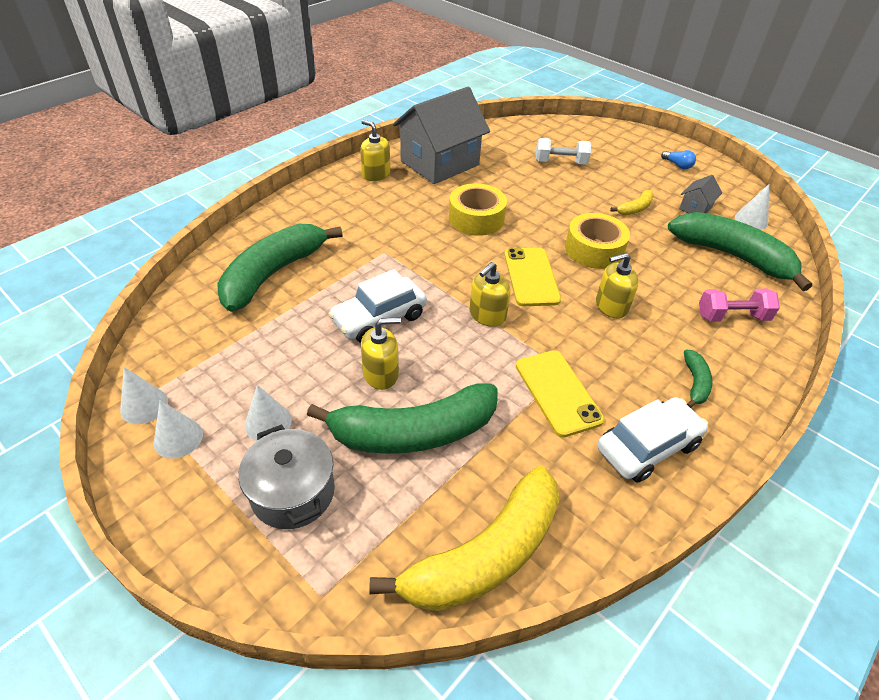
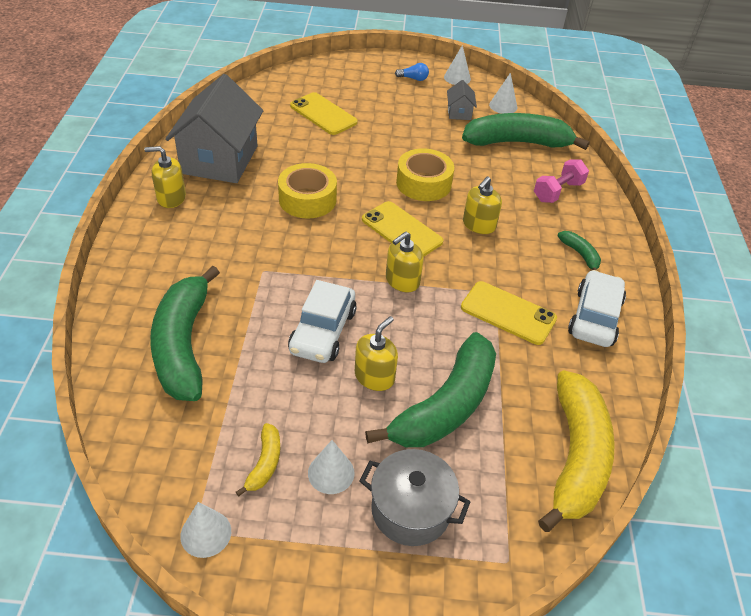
camera: 40 degrees left, 0 degrees up
(178, 438) = (271, 537): white cone -> white cone (457, 78)
(487, 315) = (402, 281): yellow soap dispenser -> yellow soap dispenser turned 45 degrees clockwise
(560, 162) = (323, 114): white dumbbell -> yellow phone
(635, 208) = (419, 132): yellow banana -> yellow banana (265, 463)

